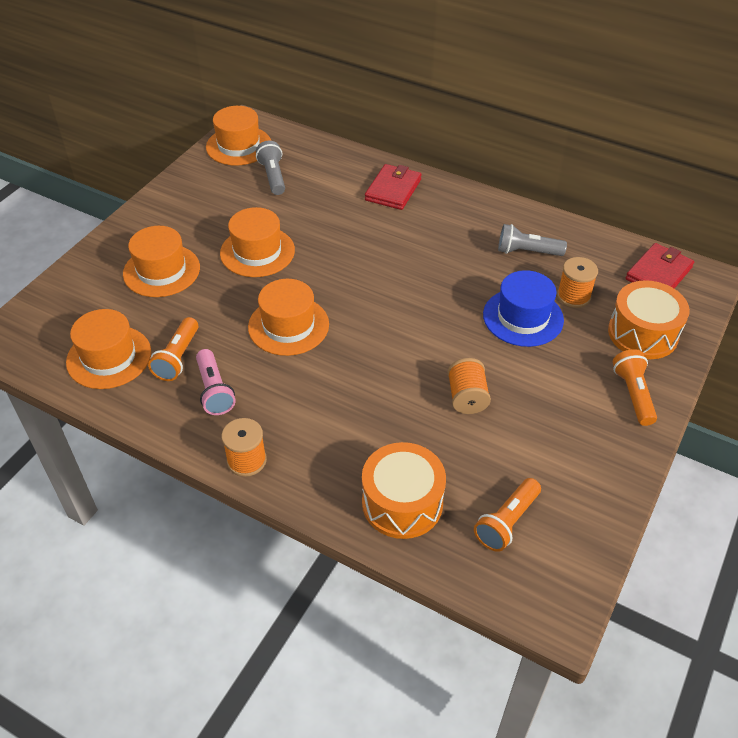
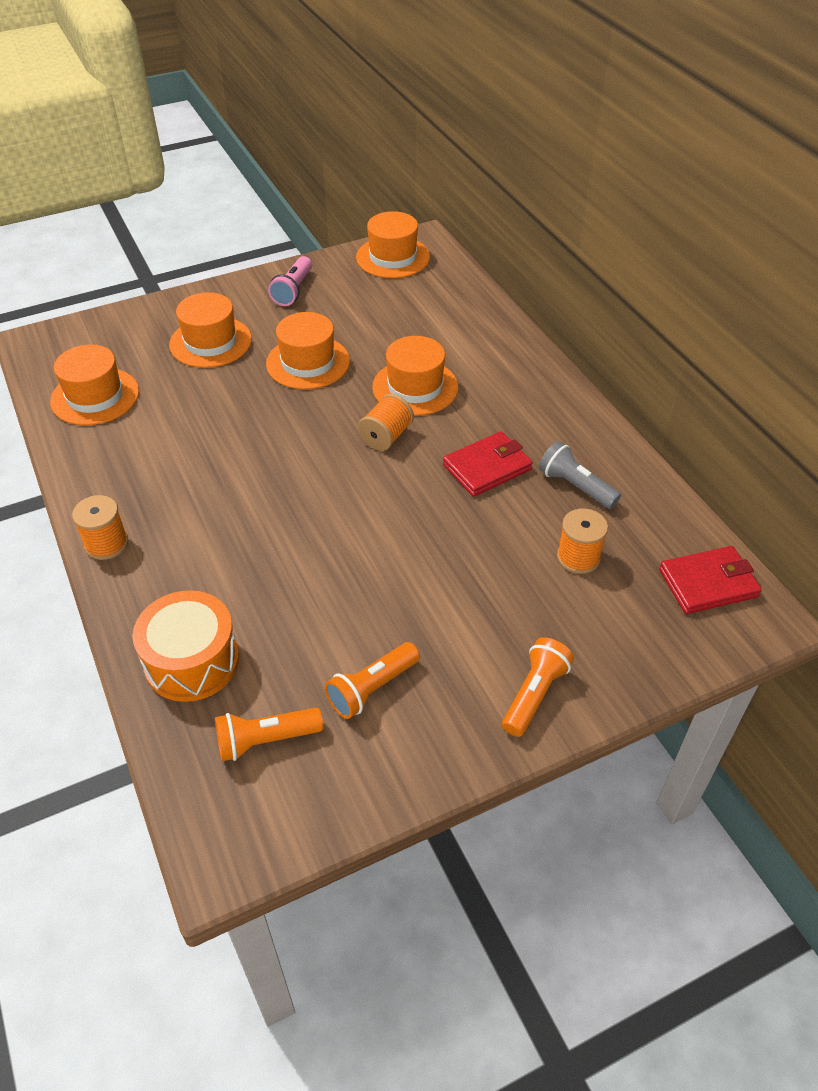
camera: 35 degrees right, 0 degrees up
(177, 358) = (145, 424): orange flashlight -> orange flashlight (371, 688)
(214, 391) = (144, 468): pink flashlight -> pink flashlight (293, 290)
(273, 176) = (394, 299): grey flashlight -> none
(288, 326) = (264, 443): orange hat -> orange hat (415, 387)
(393, 190) = (498, 360): red wallet -> red wallet (487, 467)
(467, 397) = (356, 598): orange spool -> orange spool (386, 436)
(523, 317) = (498, 550): blue hat -> none
(643, 333) = (616, 637): orange drum -> none

